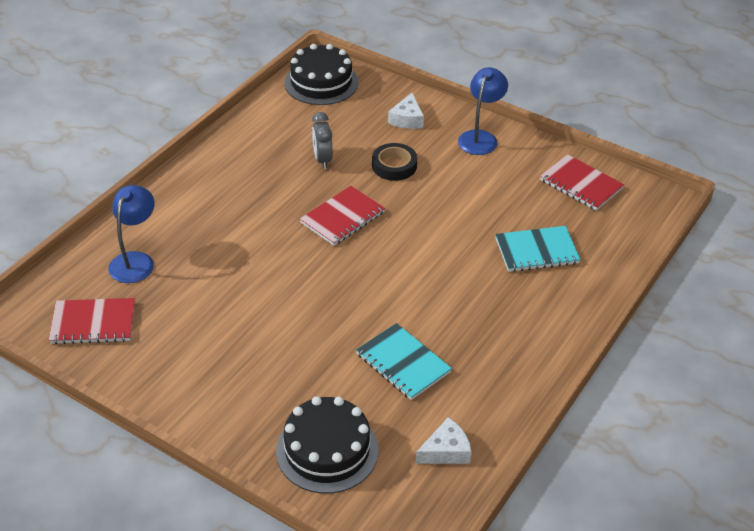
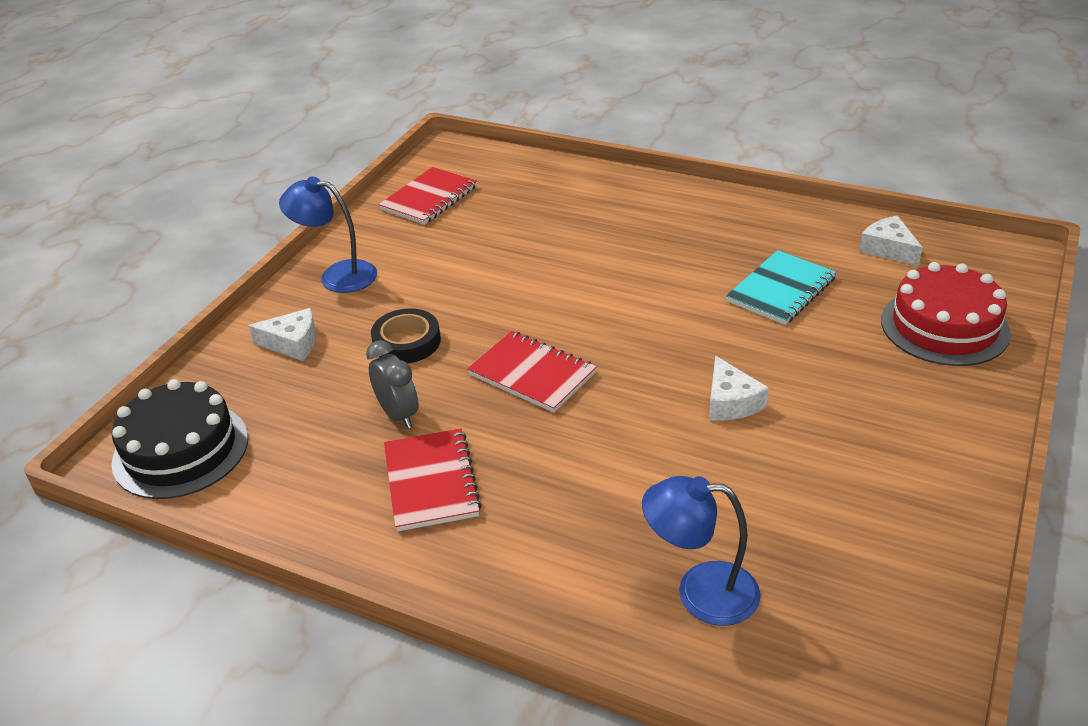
camera: 95 degrees left, 5 degrees down
(93, 323) = (866, 609): red notebook -> red notebook (431, 482)
(282, 305) = (731, 402): none -> white cheese
(322, 160) = (398, 415): grey clock -> grey clock turned 105 degrees counterclockwise
(327, 450) = (944, 326): black cake -> red cake
(537, 251) = (556, 218): turquoise notebook -> none

